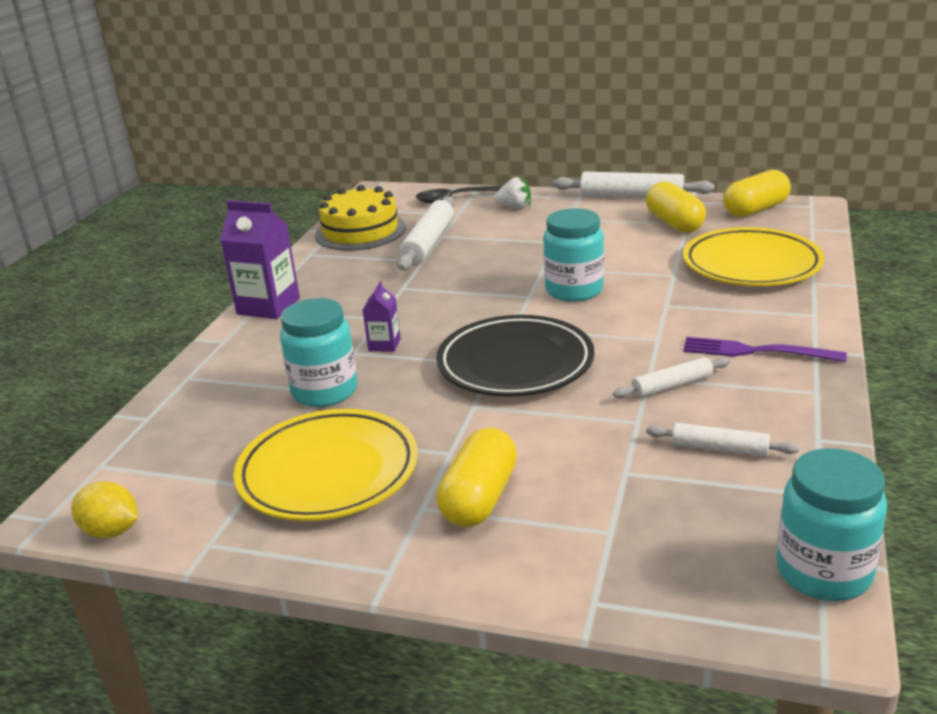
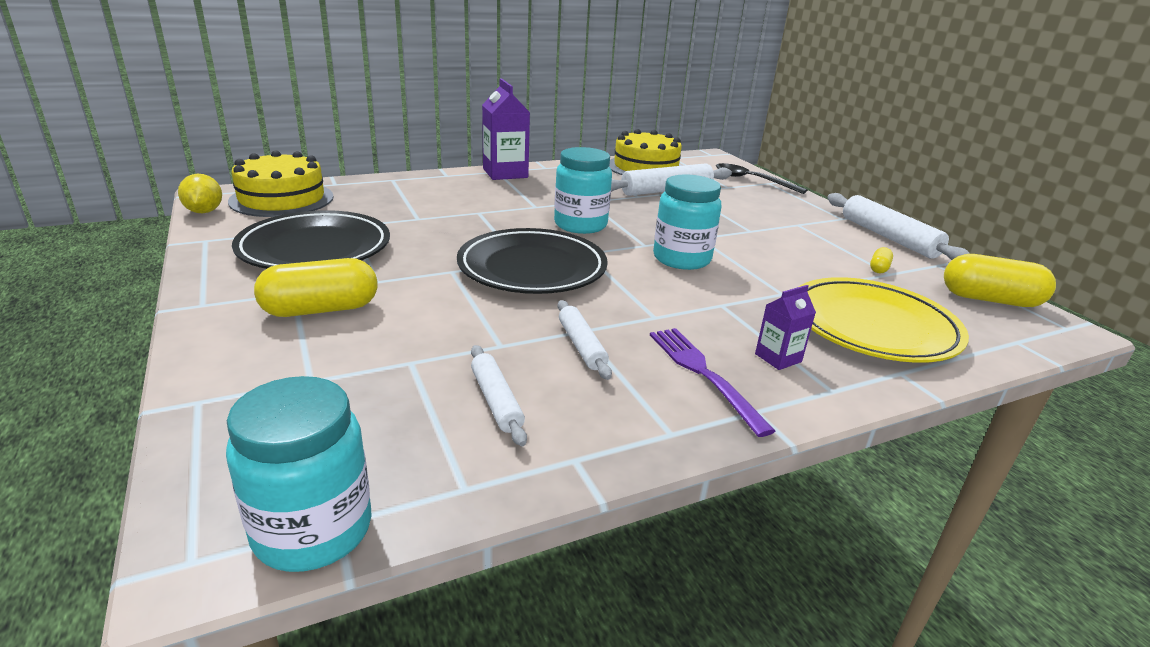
camera: 45 degrees right, 0 degrees up
(146, 465) = (282, 199): none -> yellow cake
(325, 391) = (417, 218): turquoise jar -> turquoise jar (580, 225)
(328, 472) = (315, 249): yellow plate -> black plate
(384, 345) = (500, 218): purple carton -> purple carton (778, 358)
(515, 207) = (776, 201): white strawberry -> none
(672, 385) = (581, 346): white rolling pin -> white rolling pin turned 45 degrees clockwise
(674, 223) = (879, 268): yellow capsule -> yellow capsule, size x0.45

